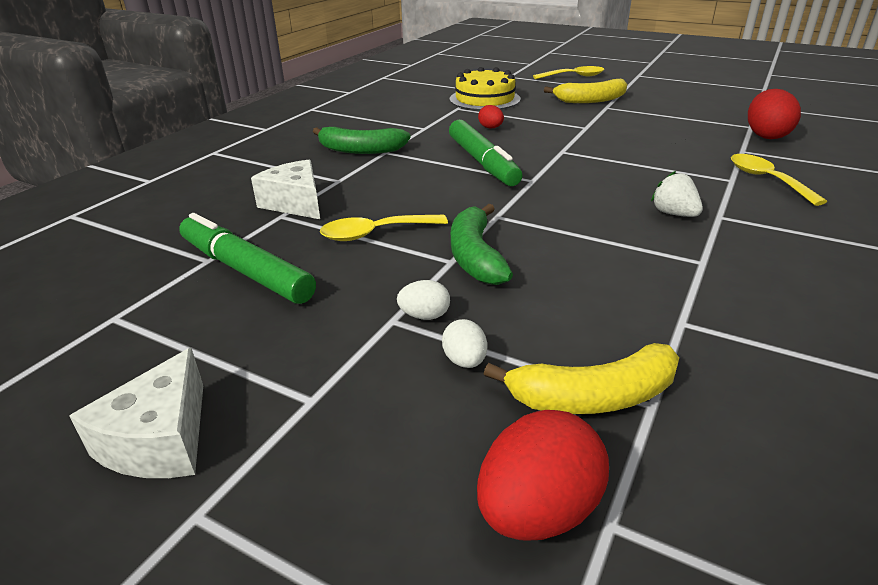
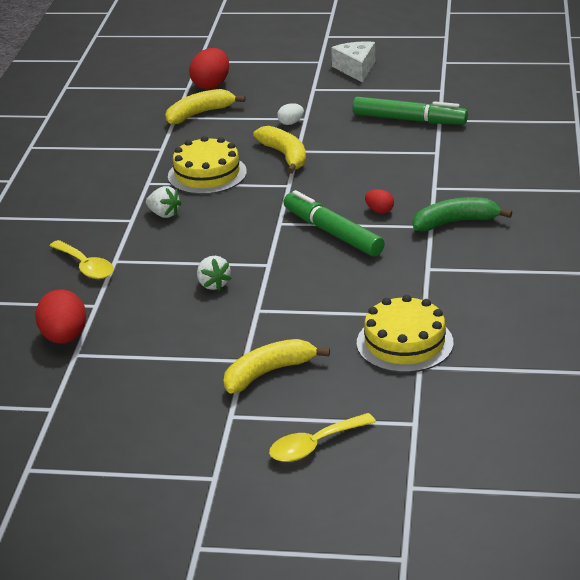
camera: 160 degrees right, 0 degrees up
(295, 203) = (439, 162): white cheese -> none
(375, 233) = (359, 155): yellow spoon -> none
(464, 361) = (259, 112): white egg -> none
(475, 256) = (285, 156): green banana -> yellow banana
(490, 128) = (358, 284): red egg -> red egg (379, 211)
(605, 254) = (207, 174): none -> yellow cake
(621, 146) = (213, 284): none -> white strawberry

